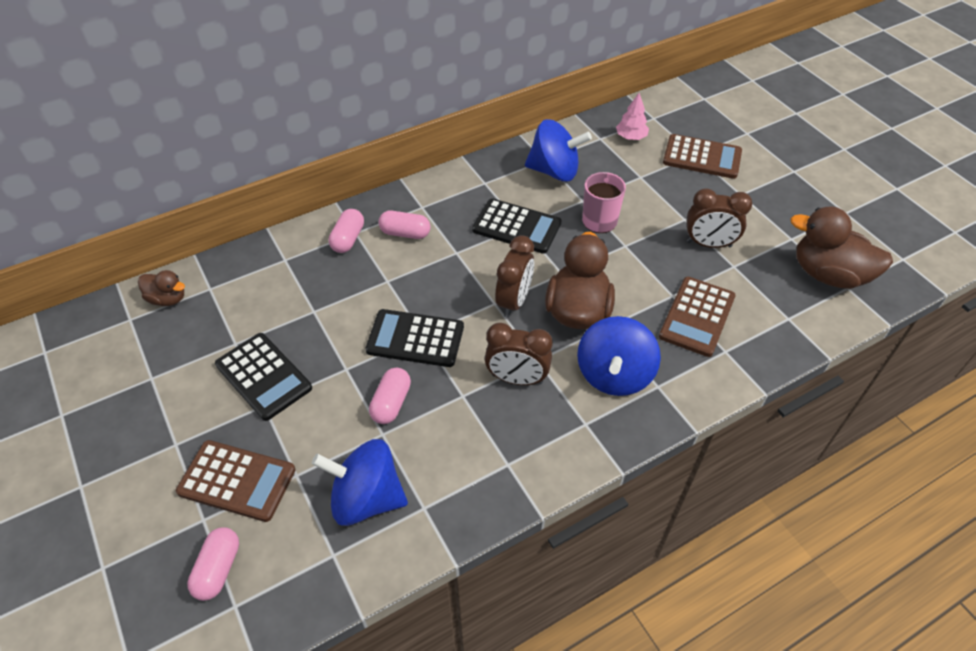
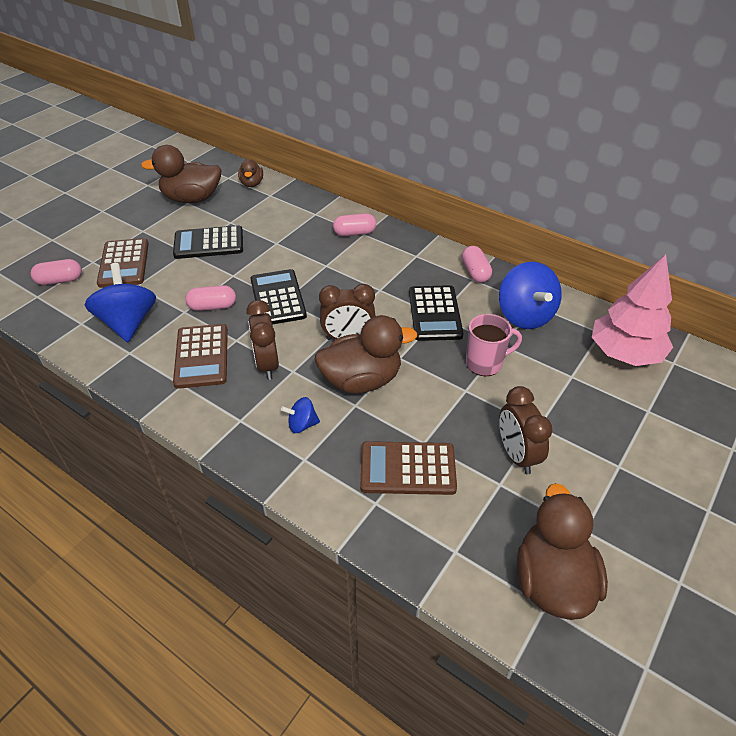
camera: 65 degrees right, 5 degrees down
(146, 370) = (192, 199): none -> brown duck
(263, 376) = (209, 243): black calculator -> black calculator turned 60 degrees clockwise
(405, 233) = (381, 257): pink capsule -> pink capsule (475, 272)
(614, 374) = (302, 424): blue spinning top -> blue spinning top, size x0.49
(631, 137) = (624, 353): pink tree -> pink tree, size x2.06
(702, 157) = (648, 417): brown calculator -> brown calculator (201, 356)

